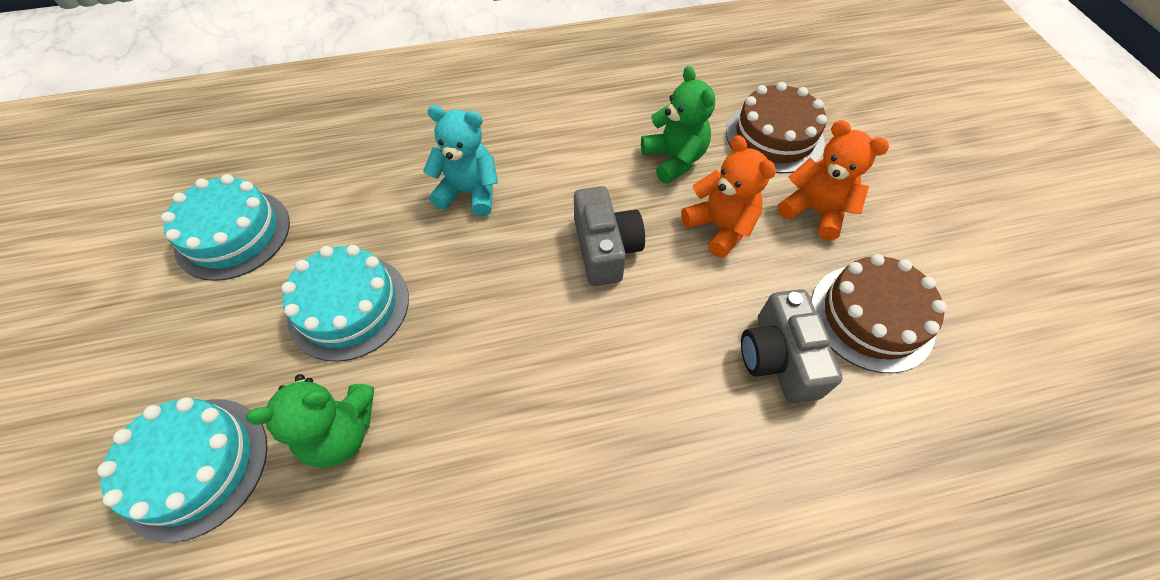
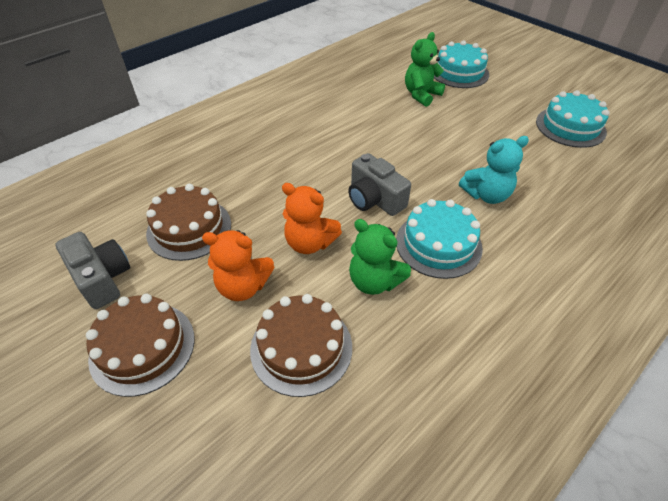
camera: 150 degrees right, 10 degrees down
(349, 306) = (474, 125): turquoise cake -> turquoise cake (438, 244)
(778, 358) = (242, 187): grey camera -> grey camera (102, 278)
(929, 195) = (142, 347): none -> brown cake

